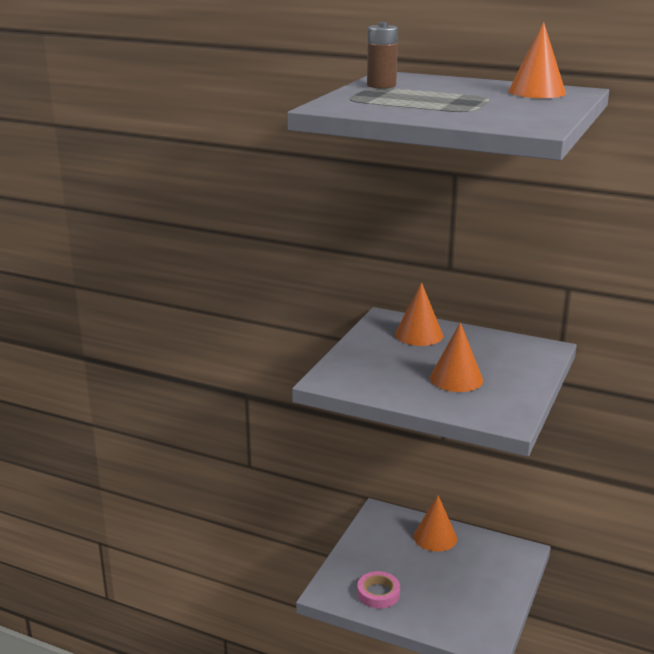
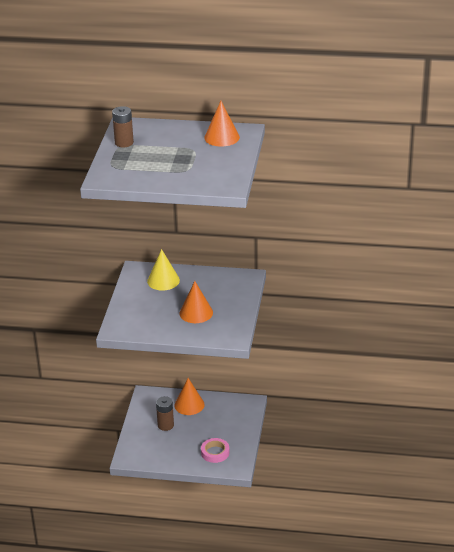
camera: 15 degrees left, 10 degrees up
(378, 593) = (161, 451): pink tape -> pink tape (215, 452)
(394, 558) = (165, 425): none -> brown battery
(419, 335) = (163, 280): orange cone -> yellow cone

